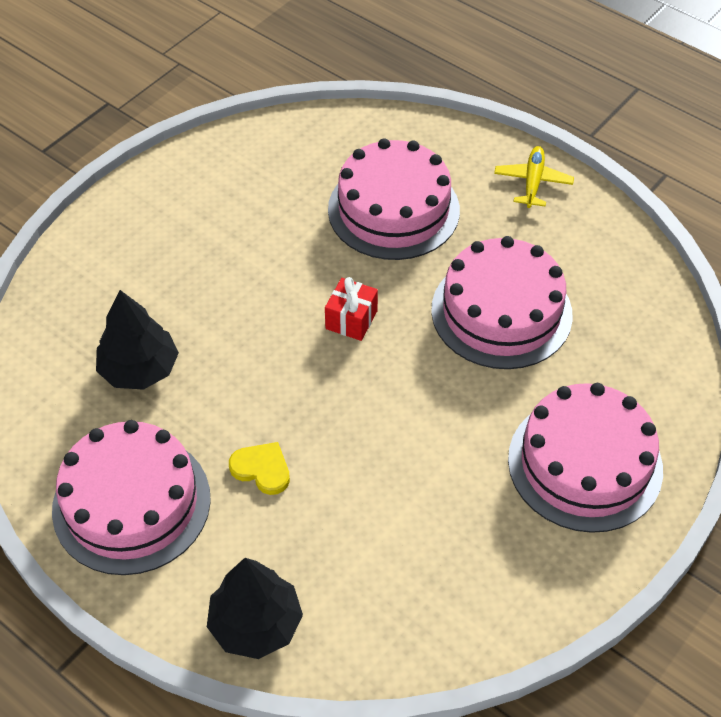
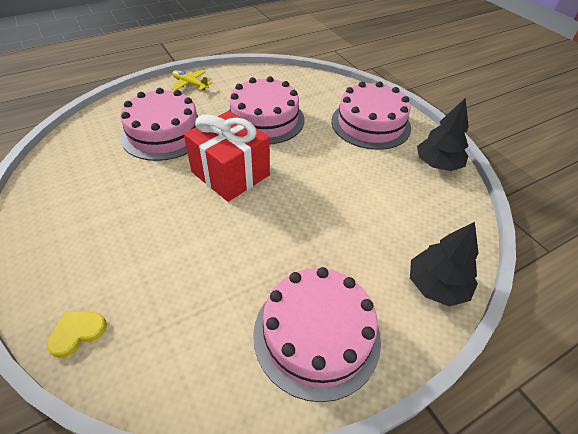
camera: 70 degrees left, 5 degrees down
(139, 369) = (196, 295): black tree -> black tree (437, 164)
(262, 469) = (320, 248): yellow heart -> yellow heart (77, 332)
(351, 320) = (230, 173): red gift -> red gift, size x2.13

